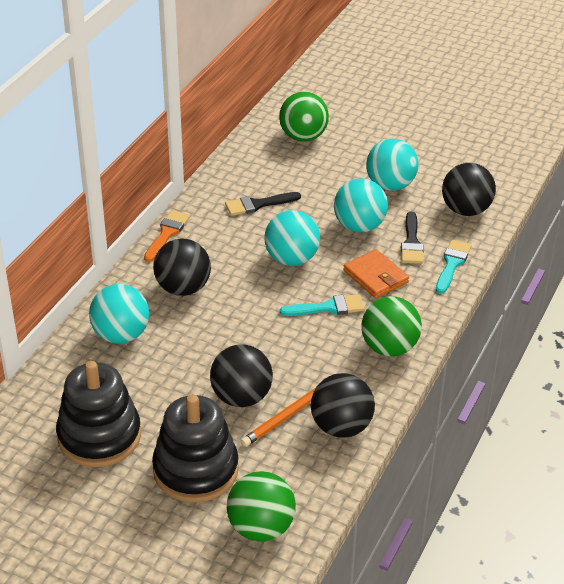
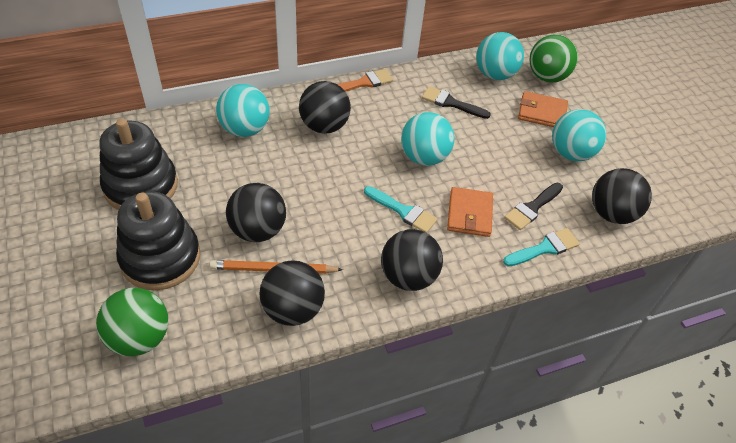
camera: 40 degrees right, 10 degrees up
(334, 168) = (542, 112): none -> orange wallet
(359, 226) = (506, 167): turquoise ball -> turquoise ball (495, 74)
(389, 348) = (408, 276): green ball -> black ball

